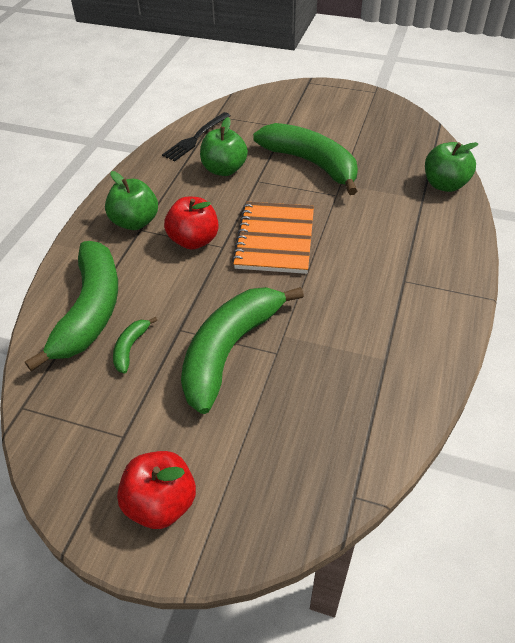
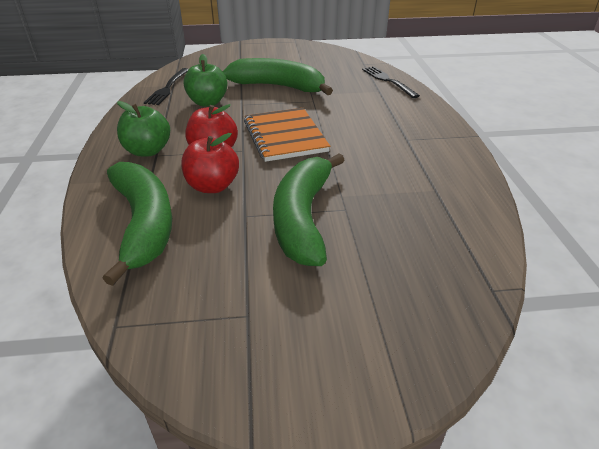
camera: 25 degrees left, 10 degrees down
(130, 348) = (206, 242): green banana -> none
(161, 503) = (327, 358): red apple -> red apple (212, 186)
(444, 185) = (388, 81): green apple -> black fork

